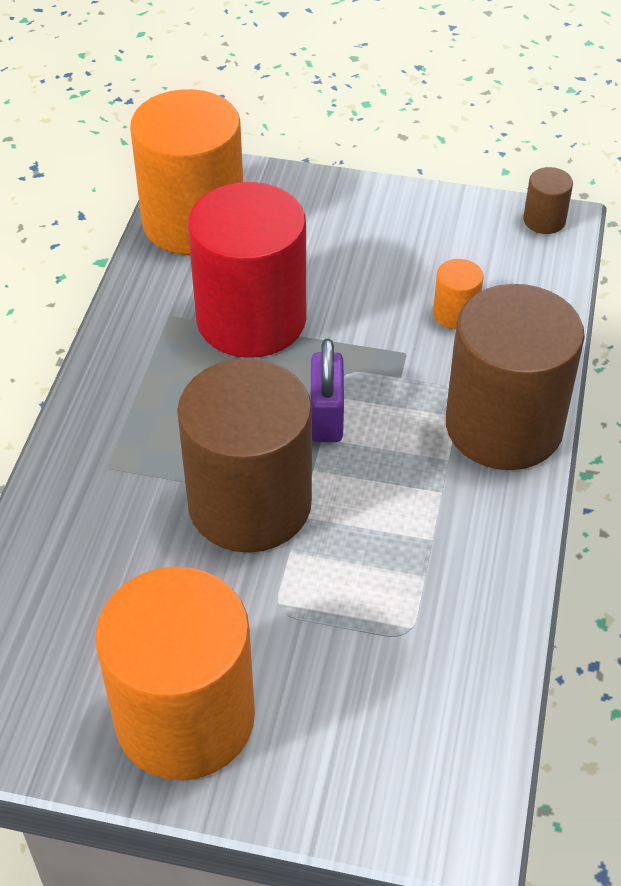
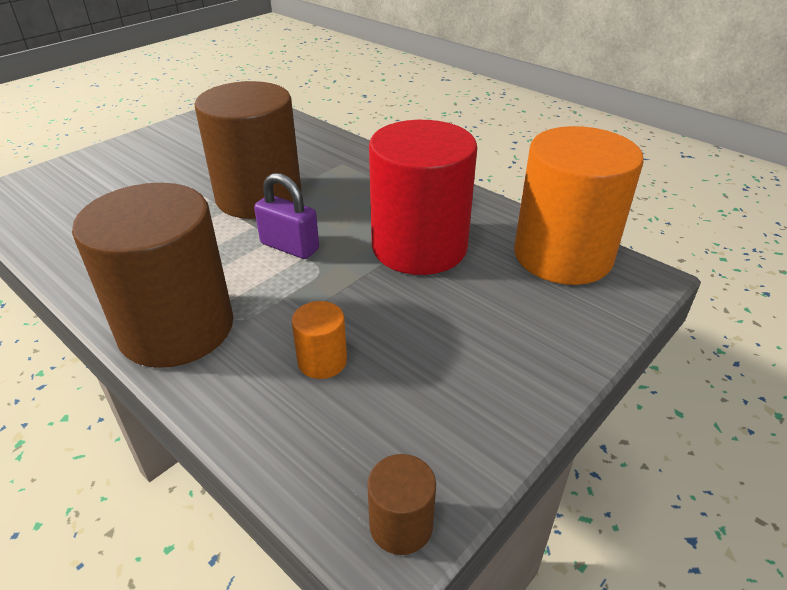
camera: 120 degrees right, 10 degrees down
(185, 718) = (166, 146): orange cylinder -> none

